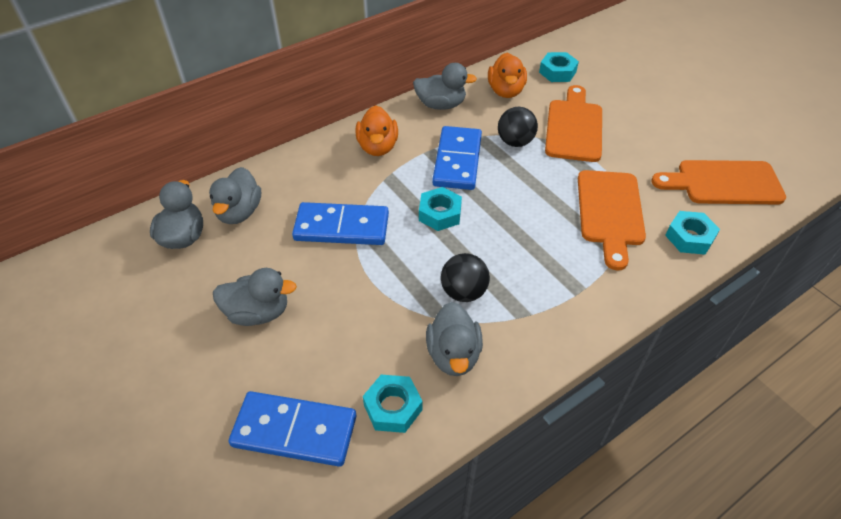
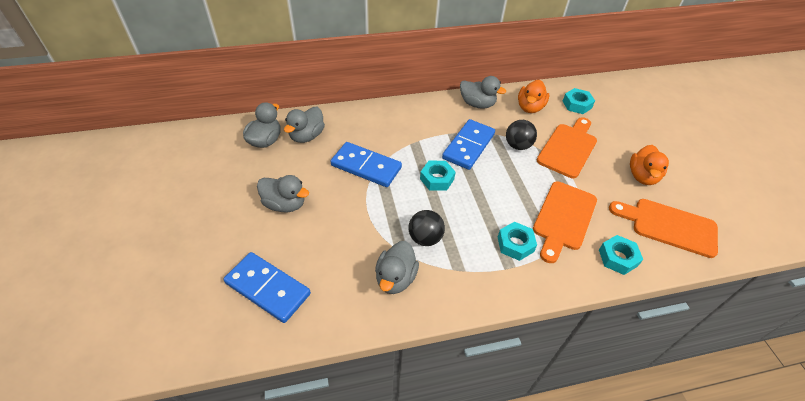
camera: 20 degrees right, 0 degrees up
(378, 147) = (418, 120): orange duck -> orange duck (642, 176)
(393, 407) = (337, 298): turquoise nut -> turquoise nut (515, 244)

